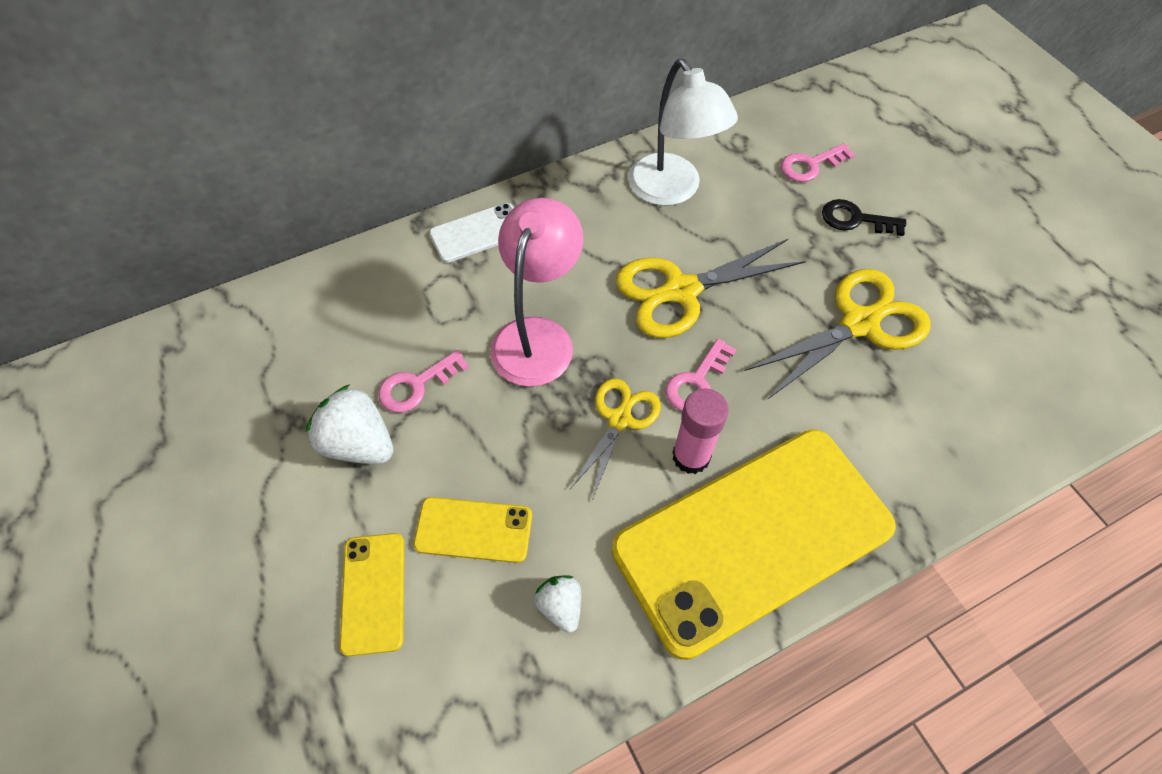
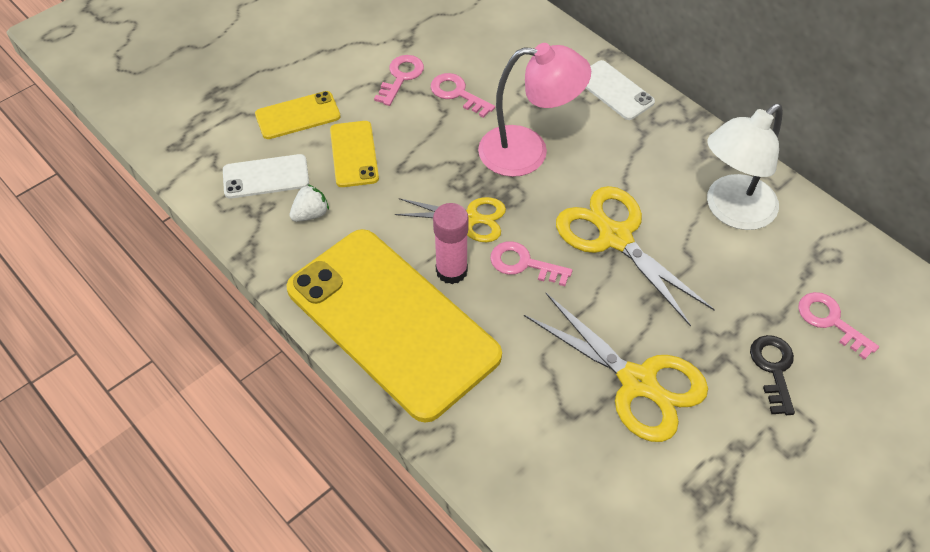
camera: 75 degrees right, 5 degrees down
(359, 443) = (401, 77): white strawberry -> pink key
(474, 658) = (266, 177): none -> white phone

